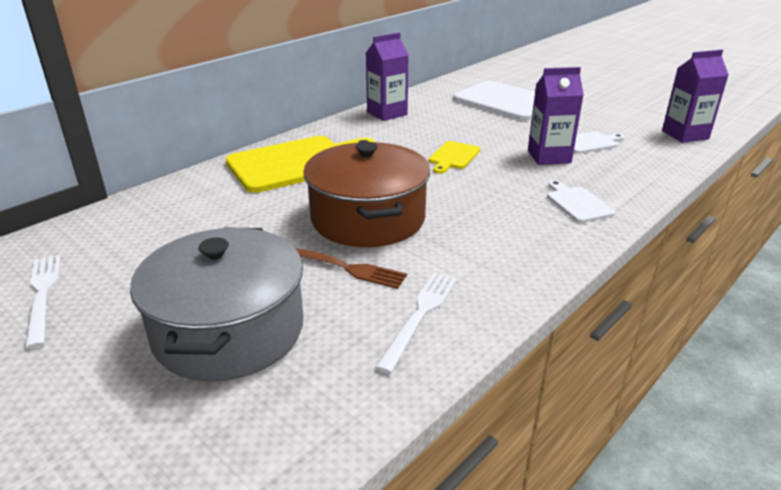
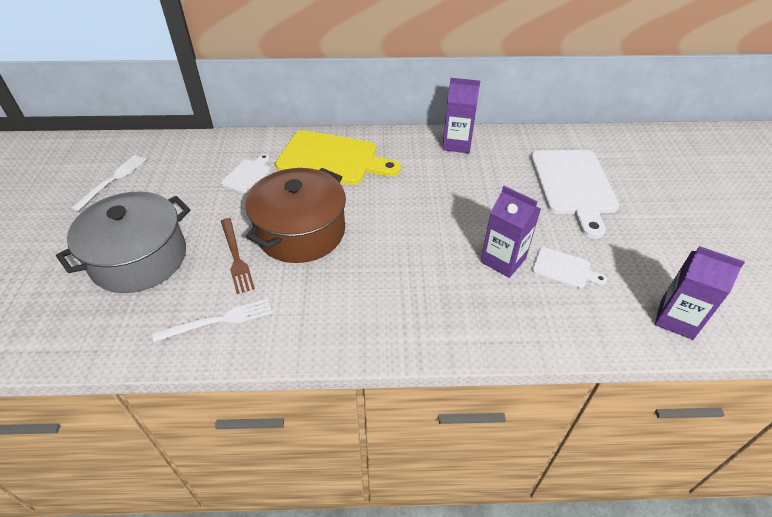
camera: 45 degrees right, 15 degrees up
(453, 157) = (433, 214): yellow cutting board -> none
(577, 203) = (444, 316): white cutting board -> white cutting board (247, 175)

